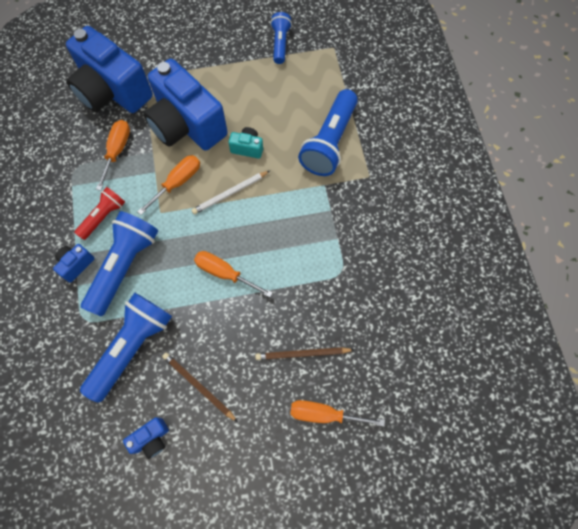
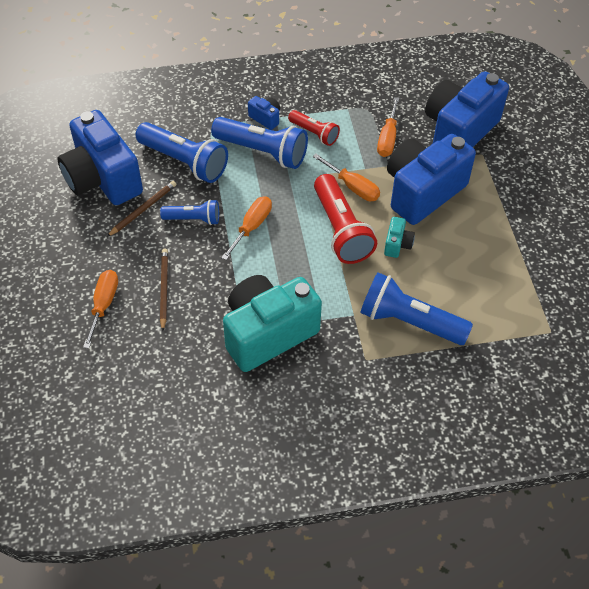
camera: 90 degrees right, 15 degrees down
(117, 151) = (387, 138): orange screwdriver -> orange screwdriver turned 90 degrees clockwise
(151, 439) = (102, 179): blue camera -> blue camera, size x2.47
(230, 193) = (341, 230): white pencil -> red flashlight
(280, 44) = (547, 276): blue flashlight -> blue flashlight (193, 219)
(348, 254) = (267, 333): none -> turquoise camera

